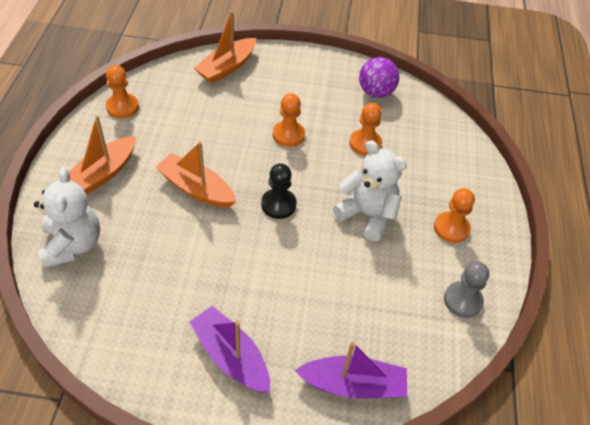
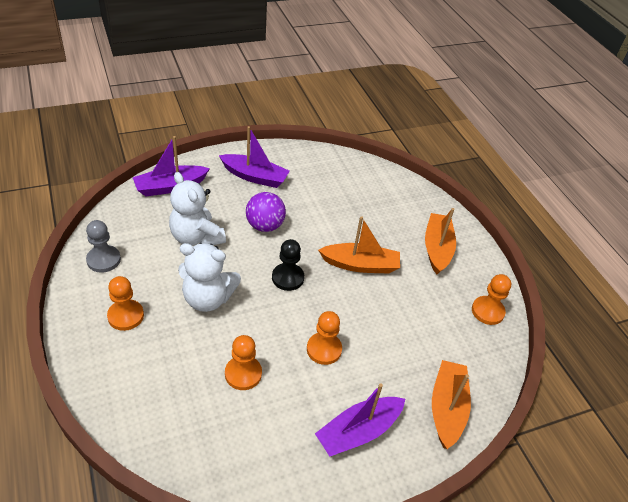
camera: 150 degrees right, 5 degrees down
(72, 245) = (403, 198): white teddy bear -> white teddy bear (196, 237)
(301, 80) = (358, 431): none -> purple boat
(376, 92) = (263, 457): purple ball -> purple ball (265, 226)

